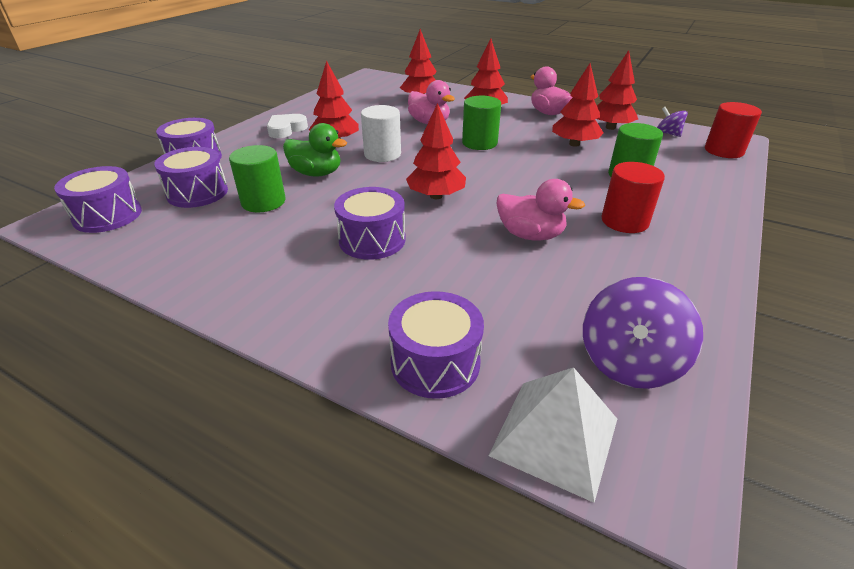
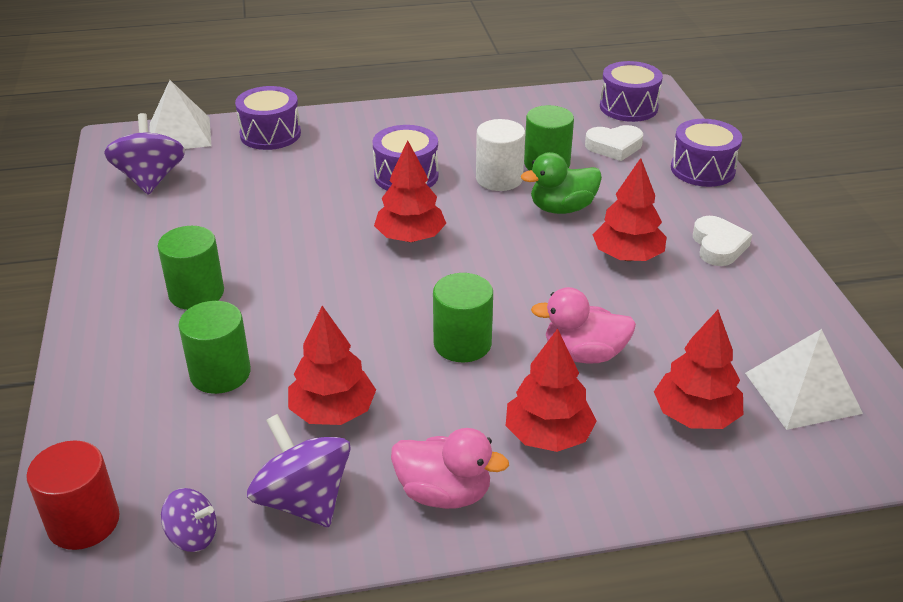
camera: 140 degrees right, 0 degrees up
(197, 193) = (614, 147): purple drum -> white heart
(371, 91) = (802, 392): none -> white pyramid
(382, 154) = (544, 264): white cylinder -> white cylinder (499, 179)
(530, 235) = (279, 237): pink duck -> none
(610, 127) = (303, 500): red tree -> purple spinning top
(624, 221) = (196, 293): red cylinder -> green cylinder

